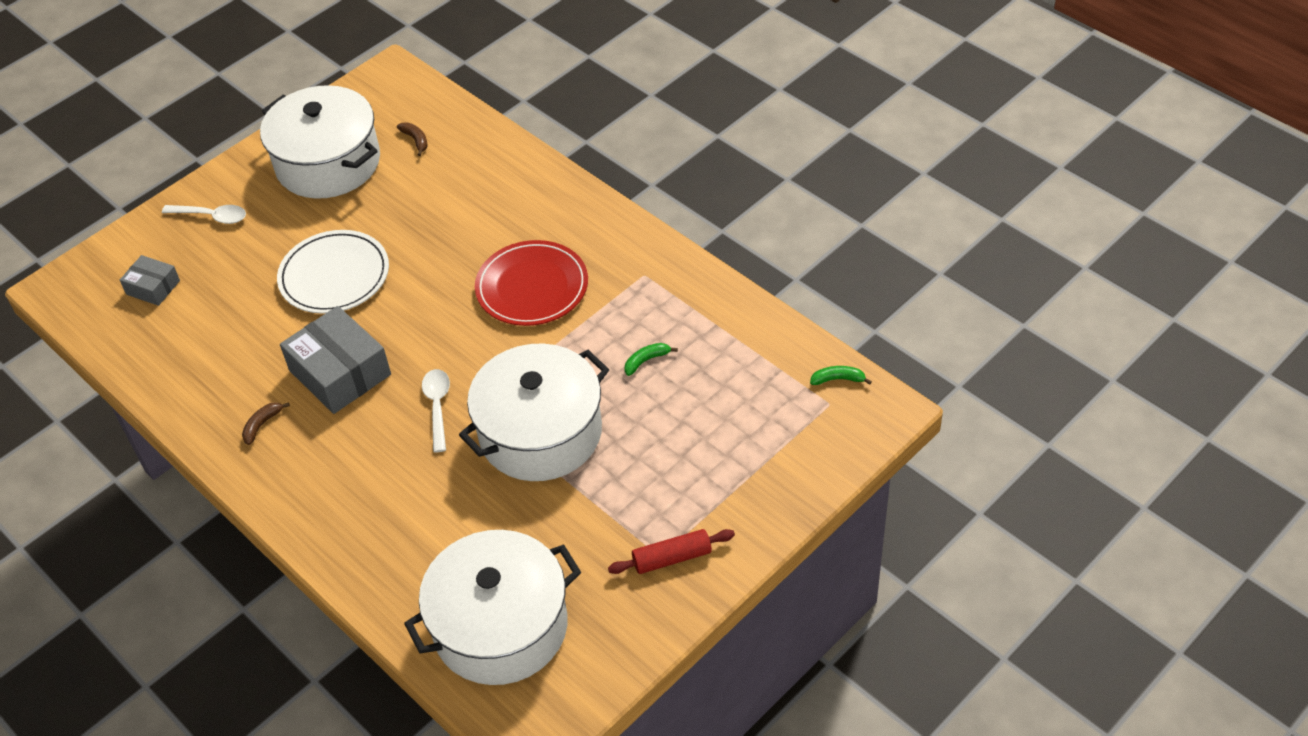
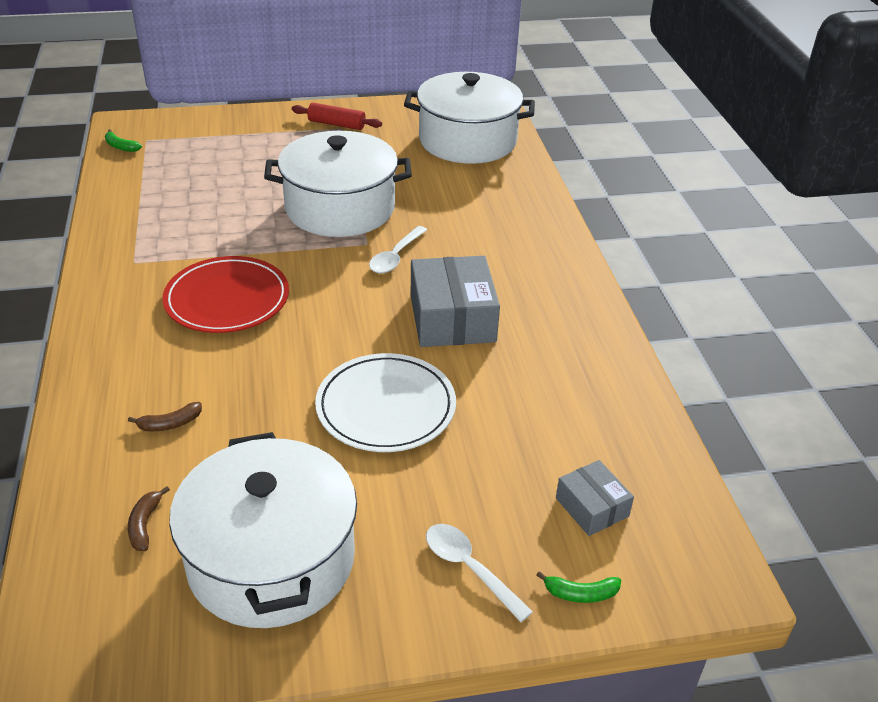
camera: 150 degrees left, 10 degrees down
(262, 425) = (549, 313): brown banana -> brown banana (170, 424)
(646, 361) = (216, 211): green banana -> green banana (580, 593)

